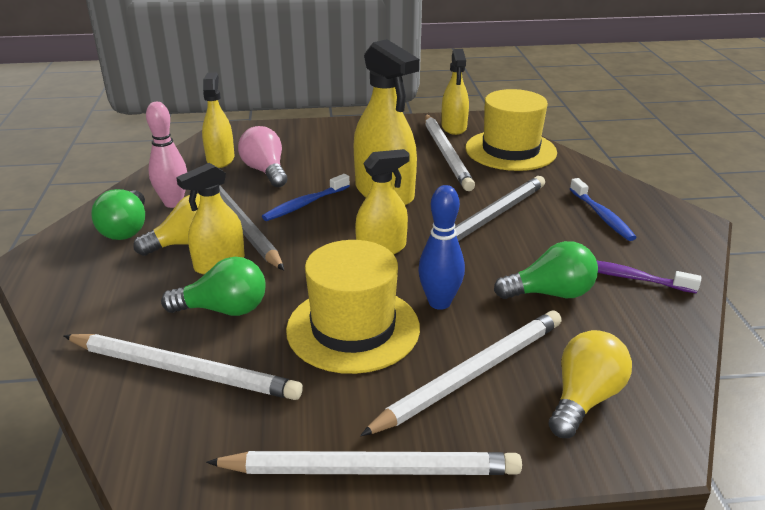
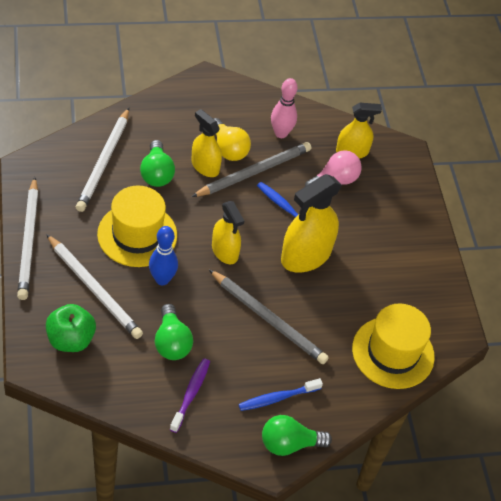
camera: 80 degrees right, 20 degrees up
(126, 229) = (244, 115): green light bulb -> green light bulb (289, 444)
(446, 154) = (379, 302): white pencil -> none
(454, 127) = (438, 313): yellow spray bottle -> none
(584, 399) = (71, 340): yellow light bulb -> green apple

